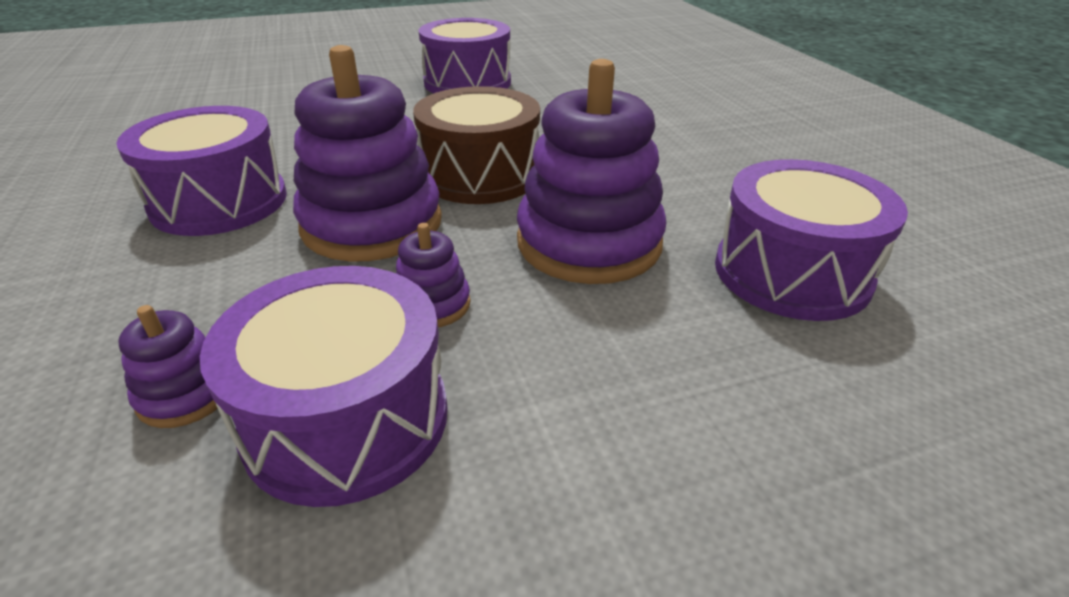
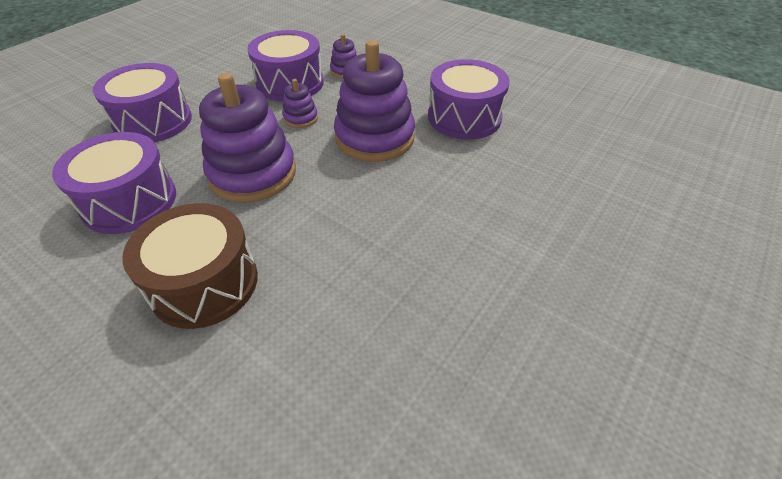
camera: 145 degrees right, 10 degrees up
(467, 82) = (532, 326): purple drum -> purple drum (153, 121)
(480, 175) = (360, 194): brown drum -> brown drum (204, 283)

